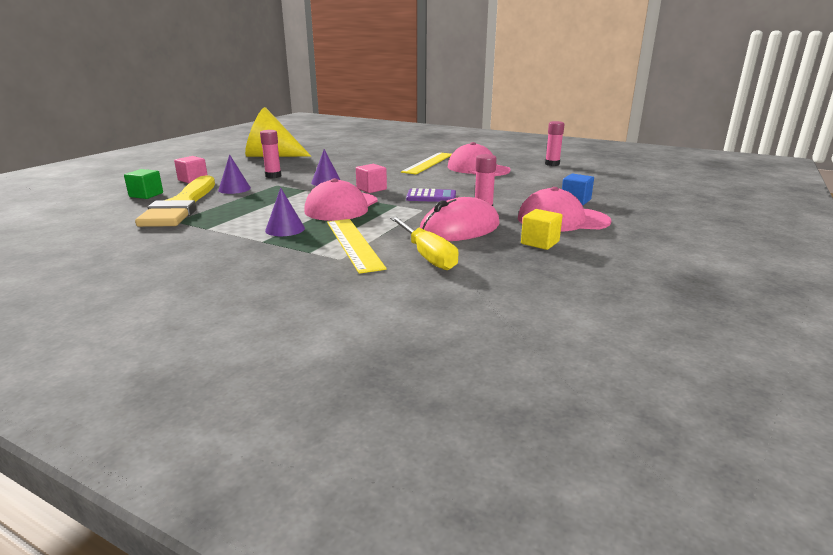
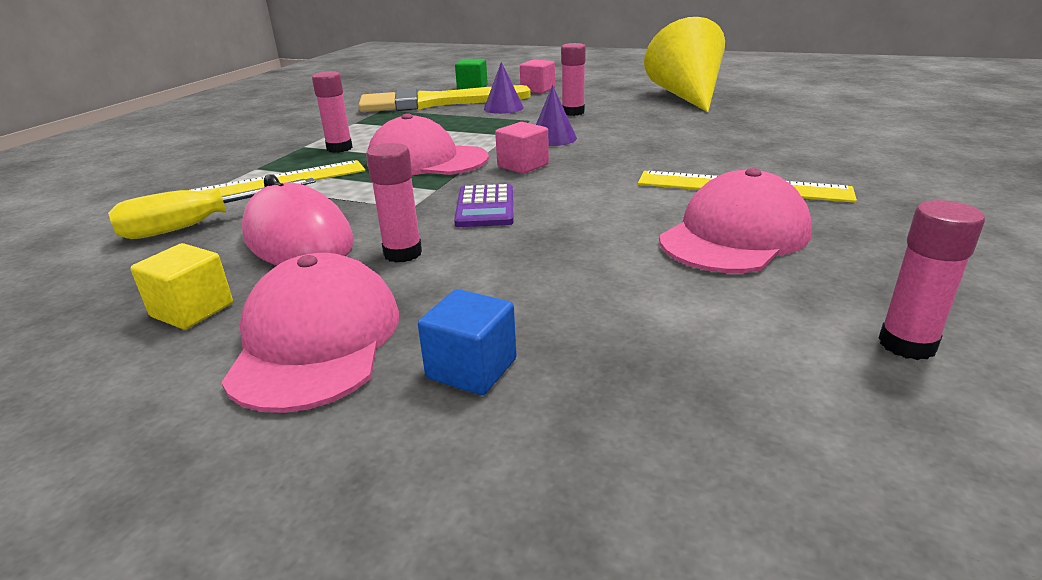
camera: 85 degrees right, 5 degrees up
(285, 229) = (339, 148): purple cone -> pink glue stick

